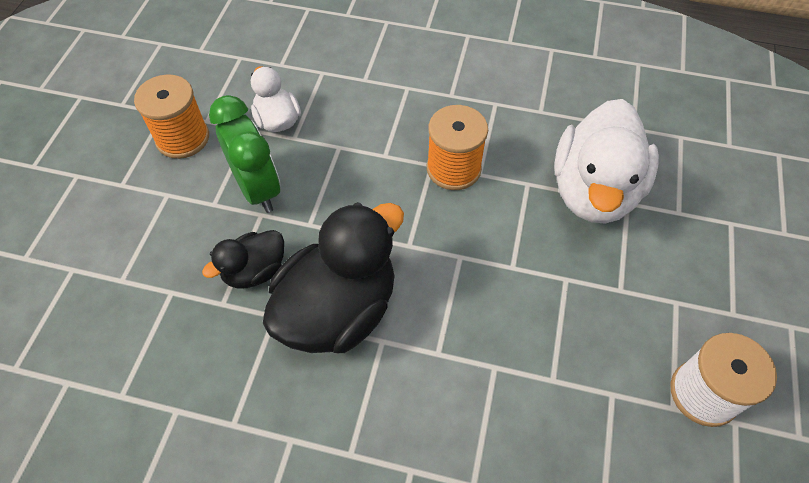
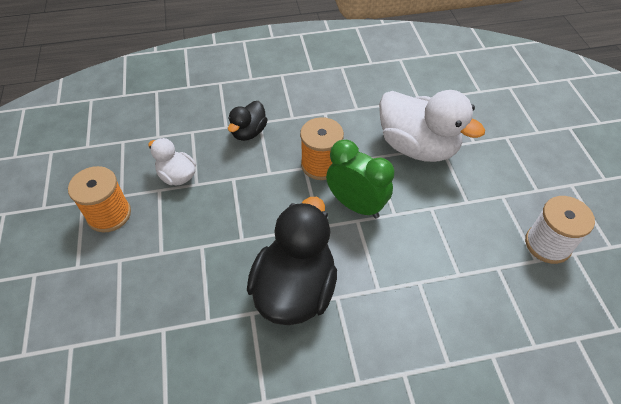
camera: 25 degrees left, 5 degrees down
(255, 271) = (219, 287): black duck -> black duck (249, 132)
(258, 189) = (189, 229): green clock -> green clock (356, 205)
(594, 191) = (417, 147): white duck -> white duck turned 45 degrees counterclockwise

